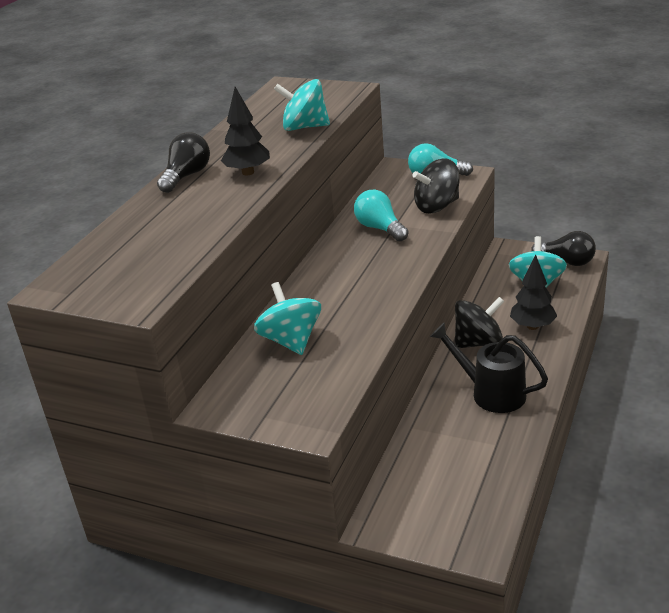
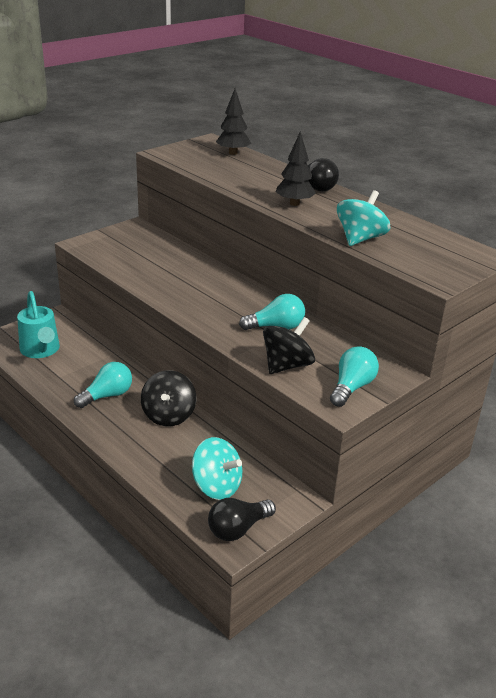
camera: 110 degrees right, 0 degrees up
(291, 341) = (166, 257): turquoise spinning top -> none
(437, 206) = (287, 365): black spinning top -> black spinning top turned 45 degrees clockwise
(464, 489) = (41, 351): none -> turquoise watering can
(490, 393) = (107, 395): black watering can -> turquoise light bulb
(532, 326) = (159, 452): black tree -> black tree (233, 153)

